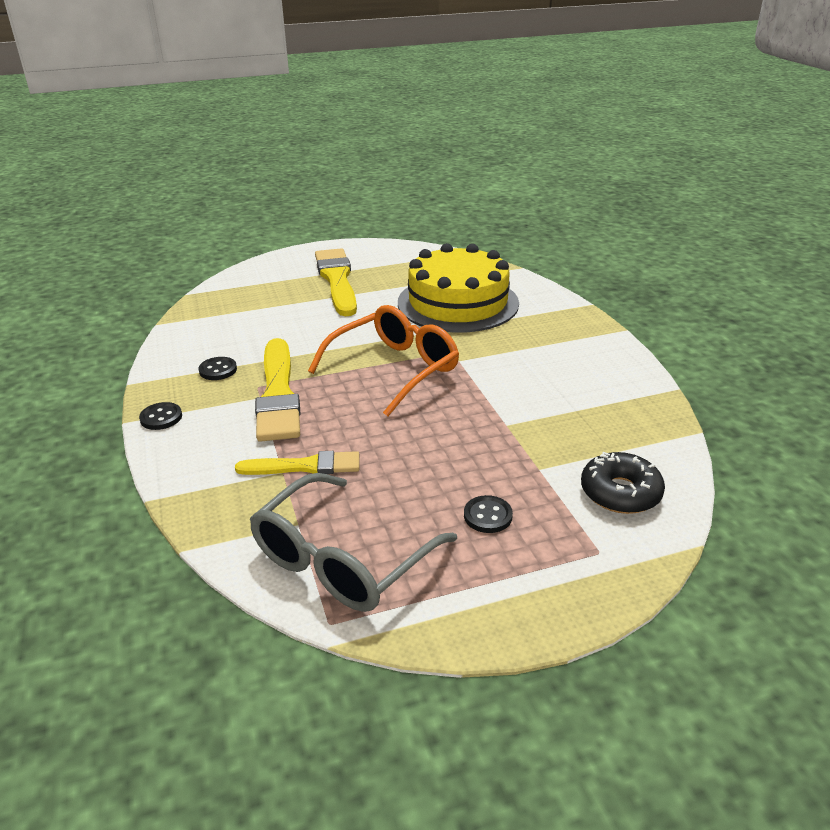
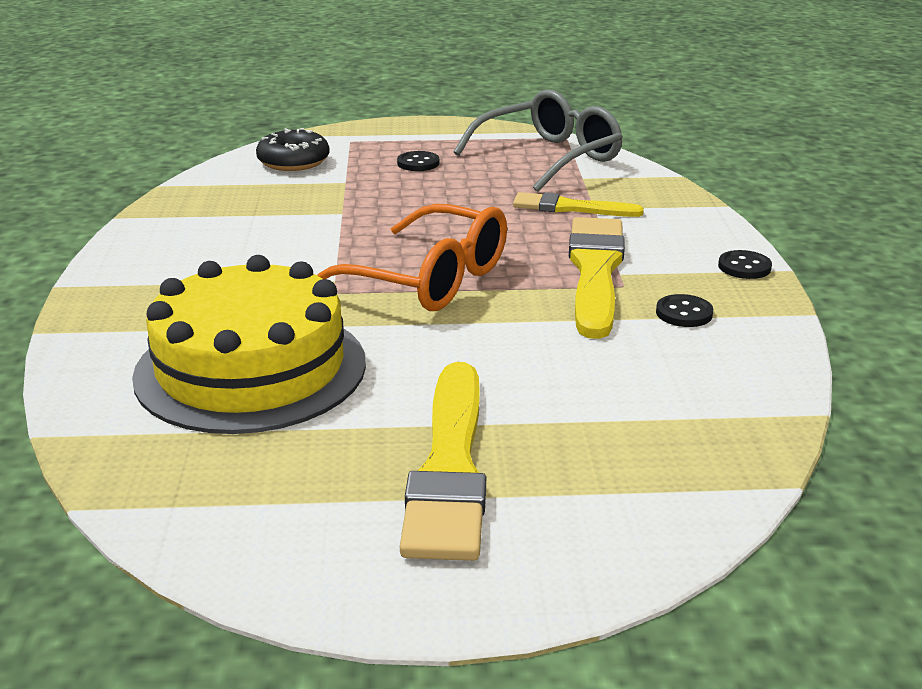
camera: 165 degrees left, 5 degrees down
(395, 369) = (429, 280): orange glasses -> orange glasses turned 120 degrees counterclockwise

